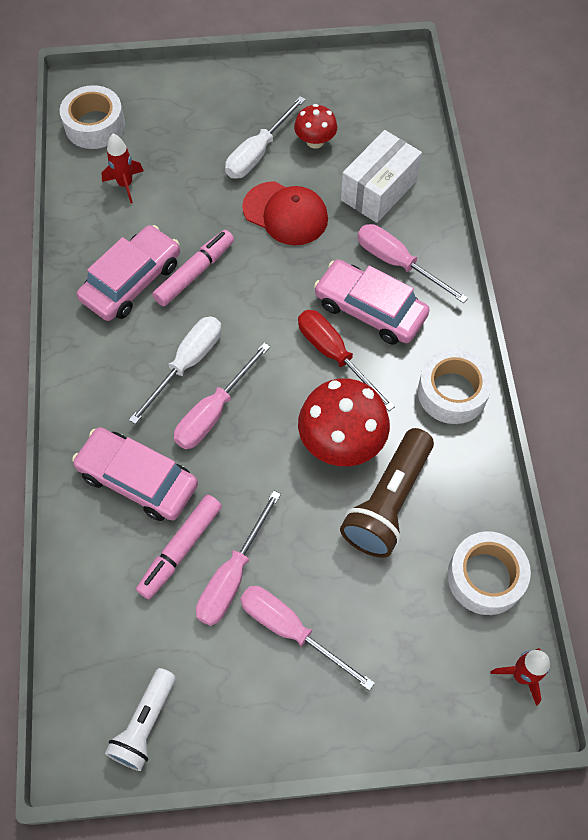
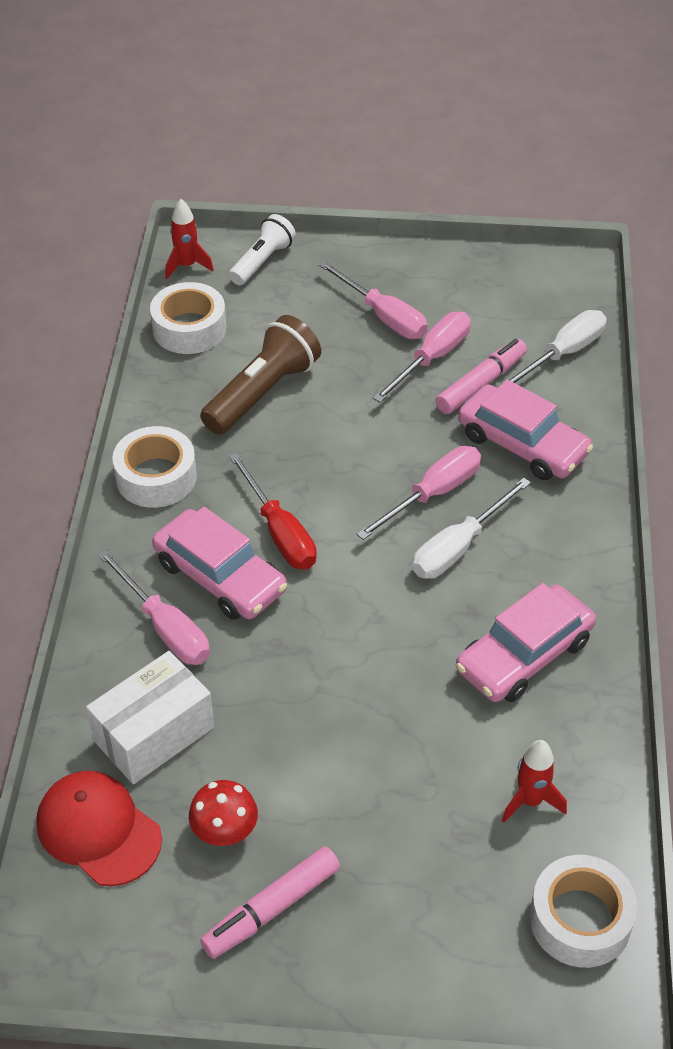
camera: 170 degrees left, 15 degrees down
(145, 724) = (521, 277): white flashlight -> white flashlight (262, 261)
(195, 273) = (438, 654): pink marker -> pink marker (271, 909)
(258, 153) = (319, 824): white screwdriver -> white screwdriver (563, 354)
(285, 214) = (298, 718): red cap -> red cap (98, 830)
(341, 442) = (295, 448): red mushroom -> none

